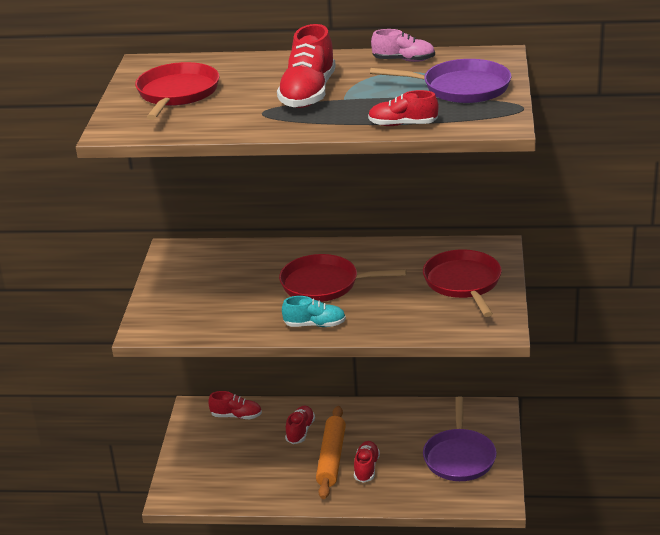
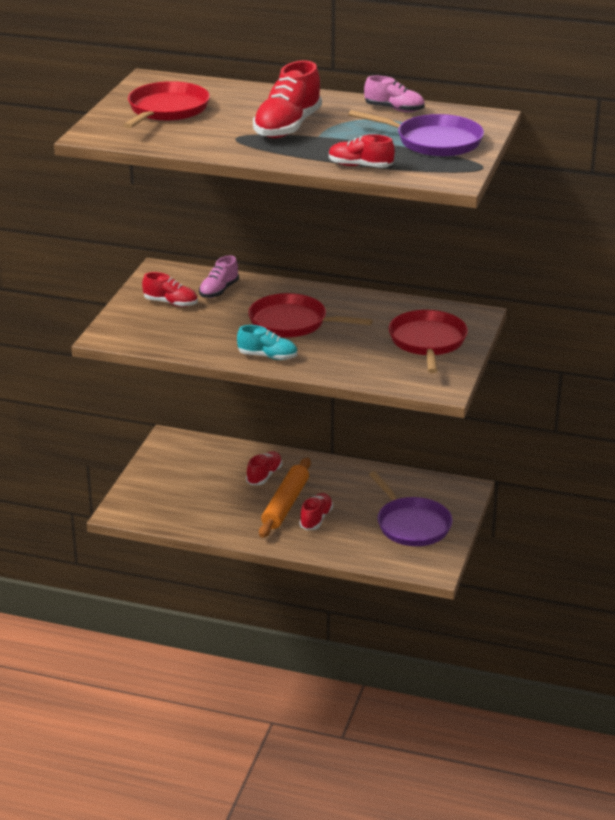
camera: 10 degrees right, 0 degrees up
(236, 416) = (207, 452): red shoe -> red shoe (170, 303)
(238, 262) = (219, 290): none -> pink shoe
(459, 457) = (411, 525): purple pan -> purple pan turned 45 degrees counterclockwise

